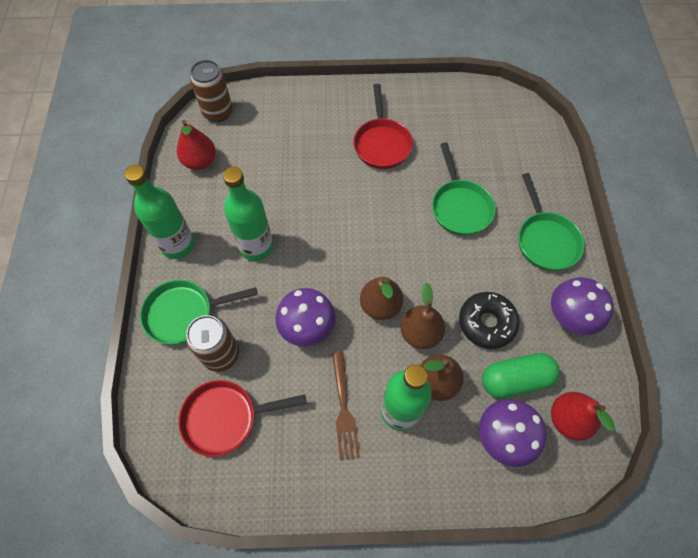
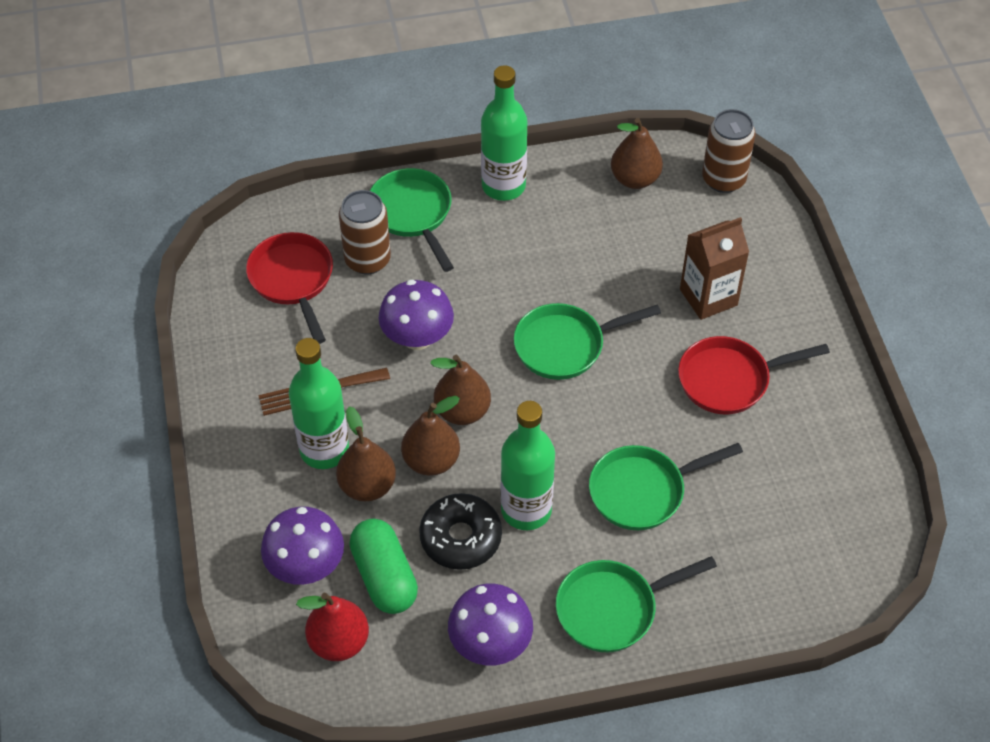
camera: 80 degrees right, 10 degrees down
(200, 162) = (635, 179): red pear -> brown pear
(256, 246) = (519, 264): green bottle -> green bottle (526, 510)
(314, 141) = (708, 297): none -> brown carton
(335, 230) = (565, 345): none -> green pan

